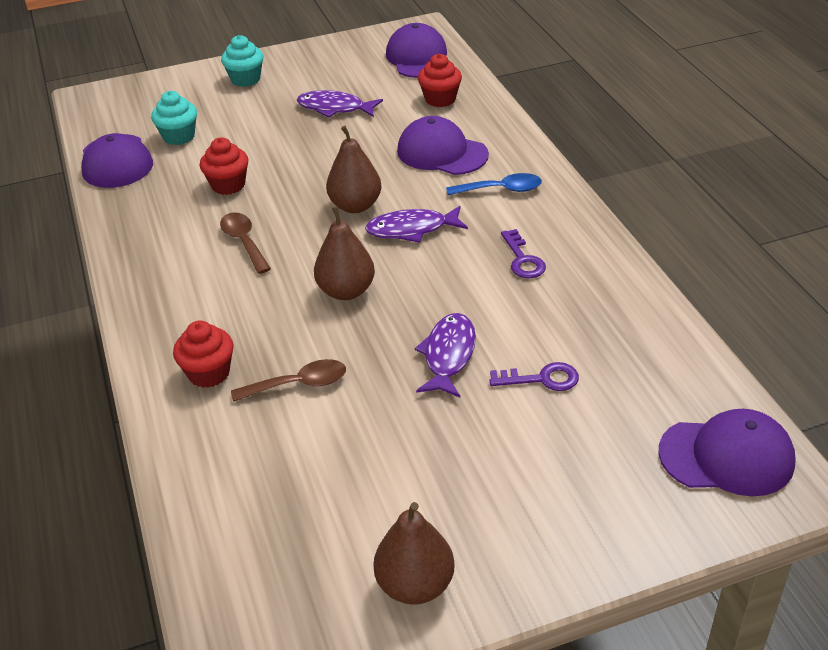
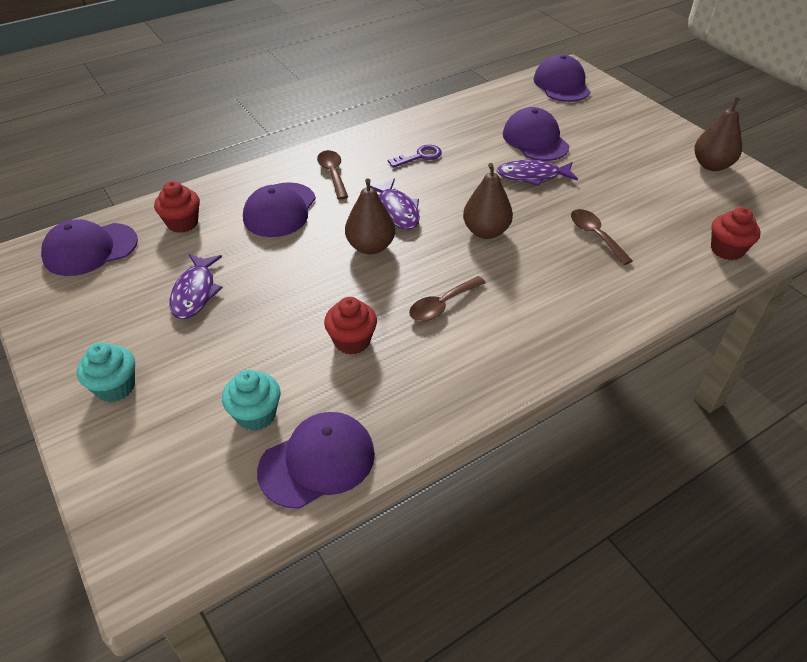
camera: 105 degrees left, 5 degrees up
(209, 373) = (610, 284): red cupcake -> red cupcake (727, 250)
(501, 190) = (333, 174): blue spoon -> brown spoon
(542, 379) = (535, 140): purple key -> purple cap

